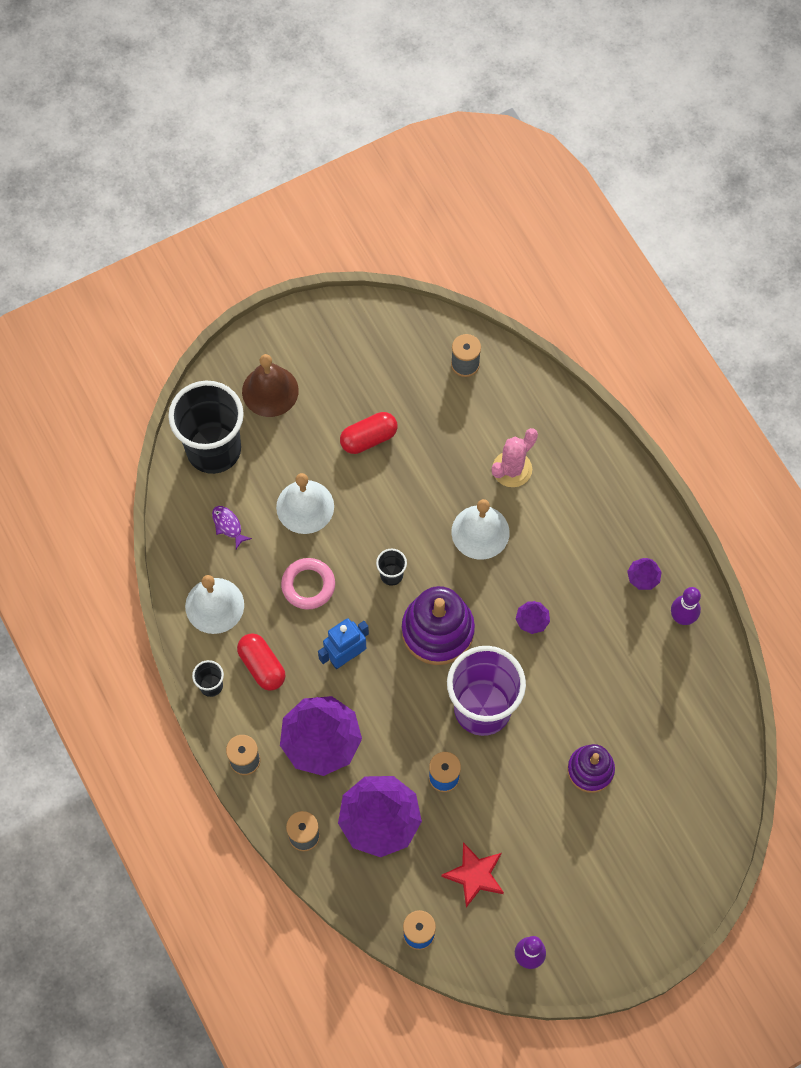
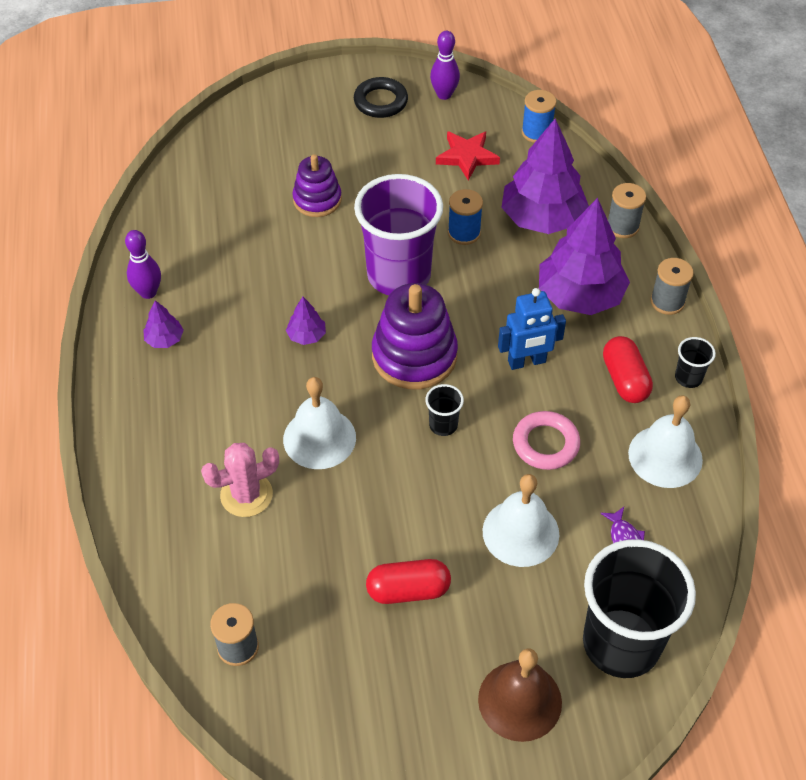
camera: 160 degrees left, 15 degrees down
(587, 923) = (380, 101): none -> black ring

